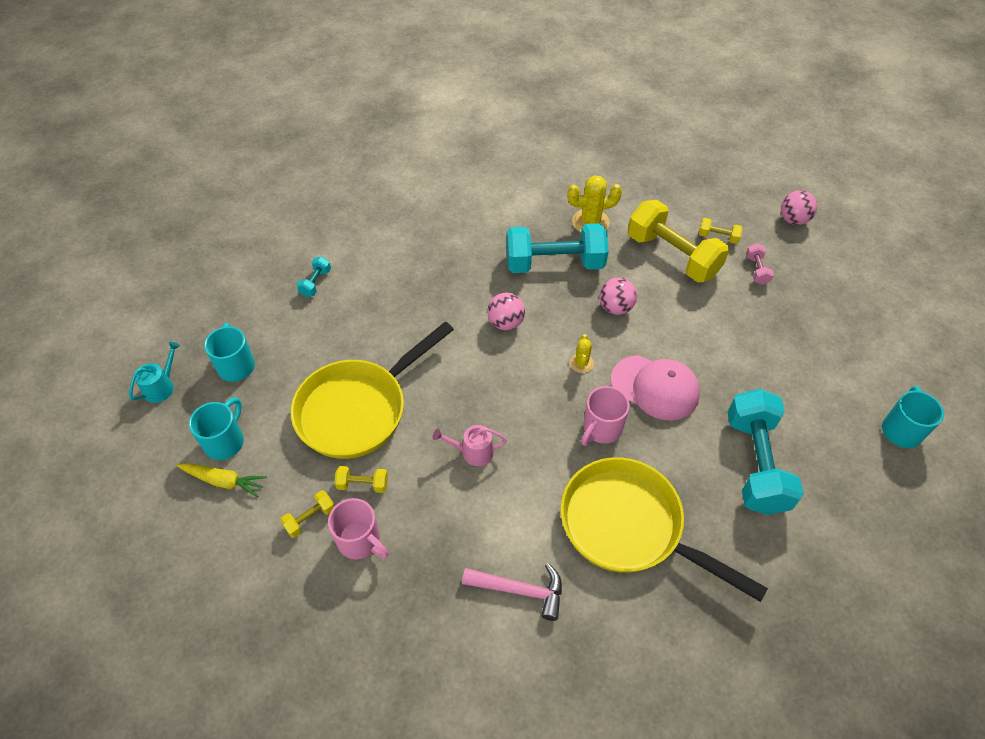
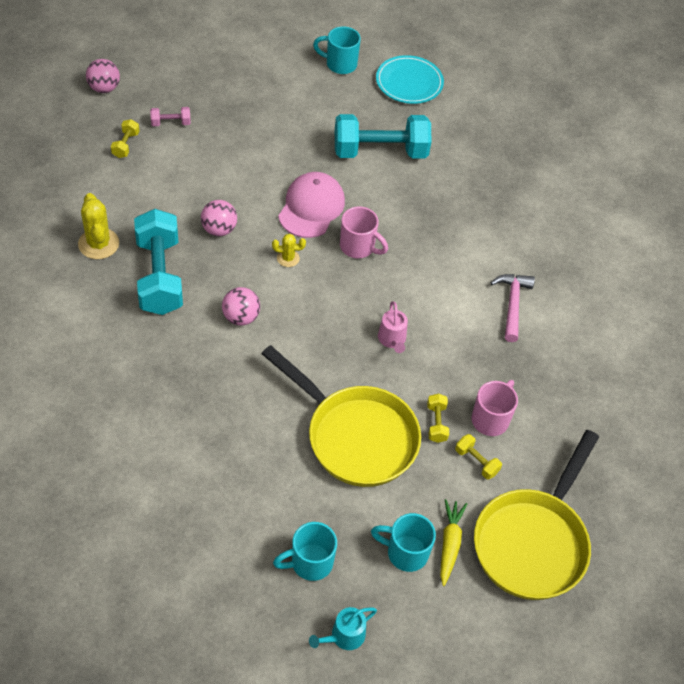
camera: 100 degrees left, 0 degrees up
(161, 387) = (344, 636): turquoise watering can -> turquoise watering can turned 60 degrees counterclockwise
(315, 283) = (186, 501): turquoise dumbbell -> none
(629, 527) = (447, 234): yellow pan -> yellow pan (533, 542)
(672, 256) = (150, 181): yellow dumbbell -> none
(892, 509) = (409, 82): none -> turquoise plate

